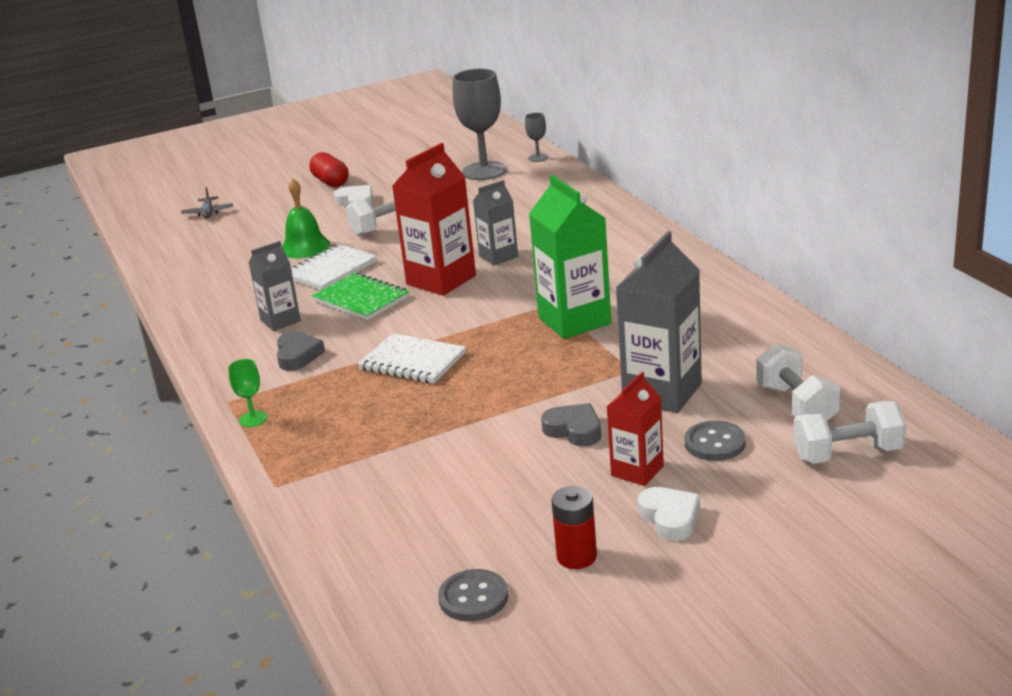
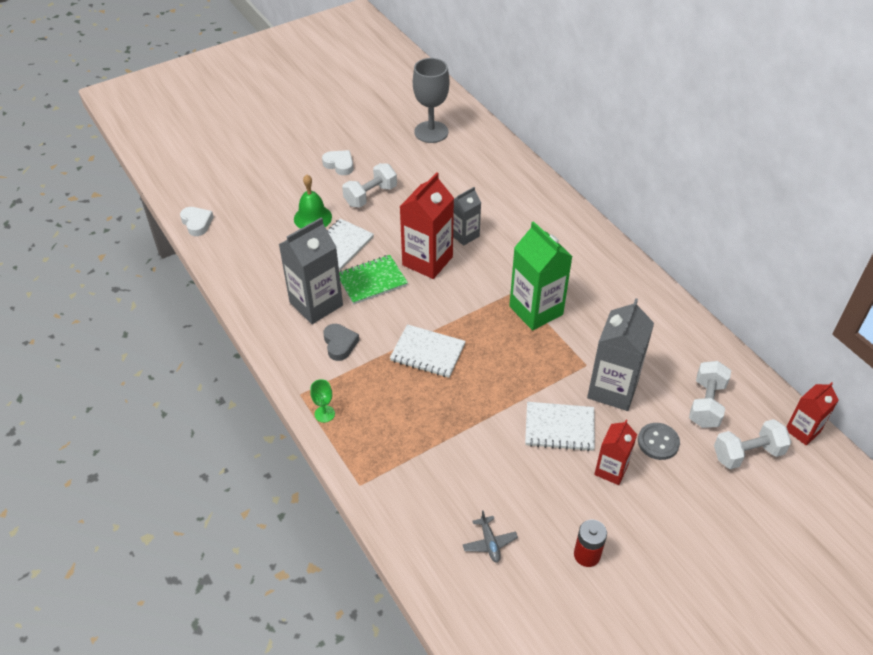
camera: 10 degrees left, 20 degrees up
(208, 213) = (223, 172): grey plane -> grey plane (489, 543)
(280, 321) = (316, 304): grey carton -> grey carton, size x1.70
(330, 182) = (312, 138): red capsule -> none
(361, 299) = (372, 281): green notebook -> green notebook turned 60 degrees counterclockwise
(473, 598) = (526, 595): grey button -> none
(538, 158) = (469, 118): grey goblet -> none
(574, 430) = (559, 428): grey heart -> white notebook
(670, 518) = (641, 516): white heart -> white heart (197, 223)
(796, 405) = (706, 404): white dumbbell -> white dumbbell turned 45 degrees clockwise
(938, 430) = (802, 430): none -> red carton

